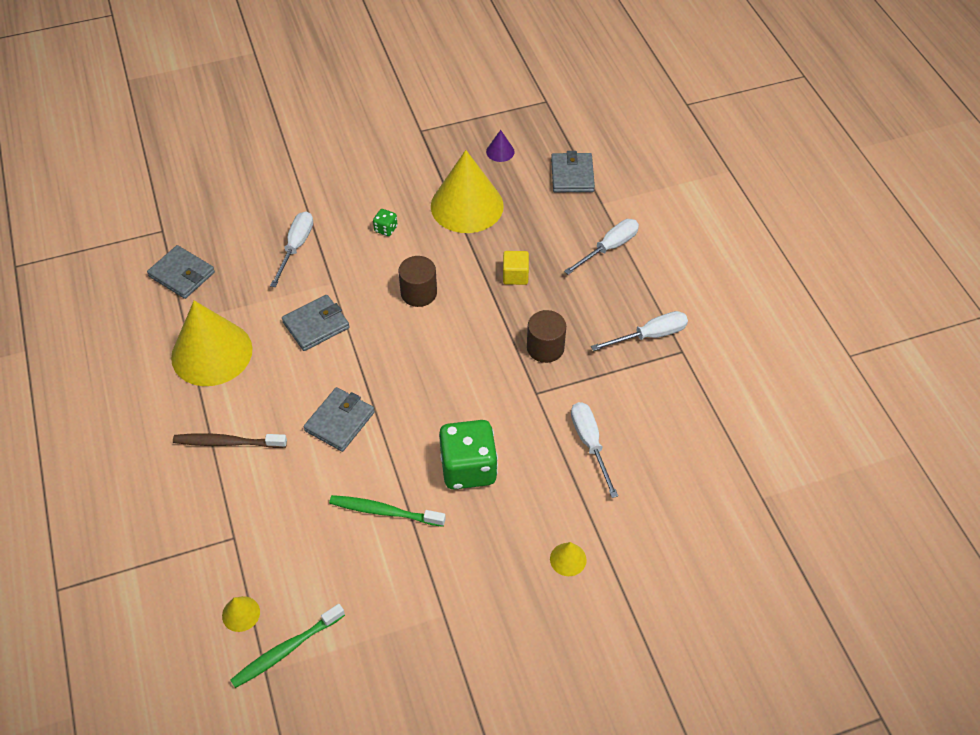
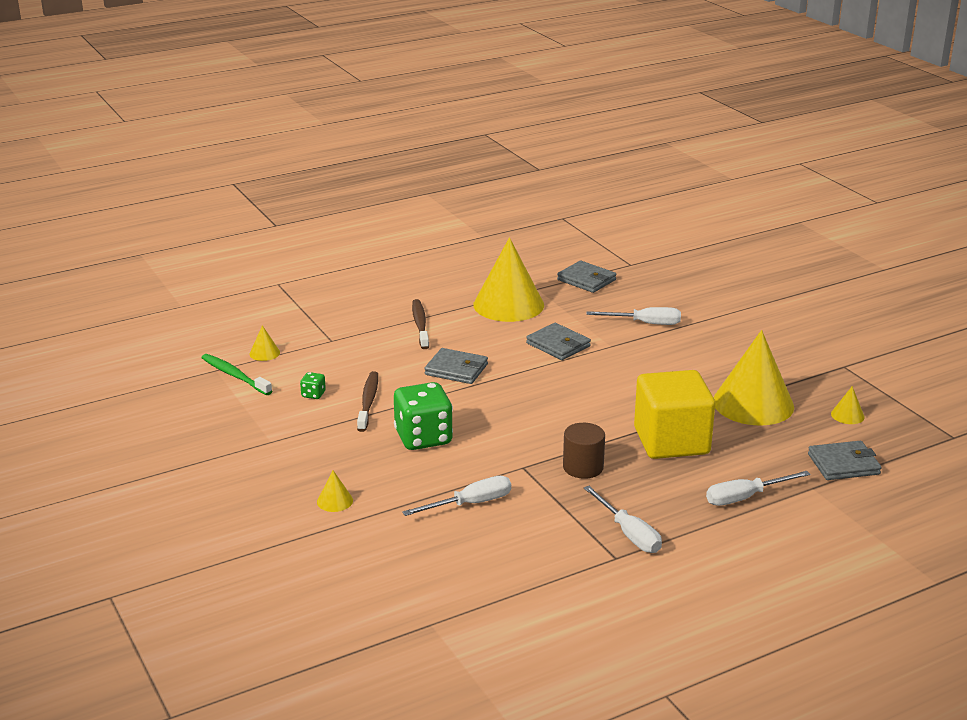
camera: 80 degrees right, 25 degrees down
(182, 274) = (586, 280): grey wallet -> grey wallet turned 75 degrees counterclockwise
(384, 511) = (368, 401): green toothbrush -> brown toothbrush
(386, 229) = (693, 363): green dice -> green dice (313, 394)
(419, 293) = (620, 390): brown cylinder -> none
(500, 151) = (847, 415): purple cone -> yellow cone
(515, 276) = (671, 441): yellow cube -> yellow cube, size x2.35
(609, 248) = (745, 497): white screwdriver -> white screwdriver turned 120 degrees clockwise

